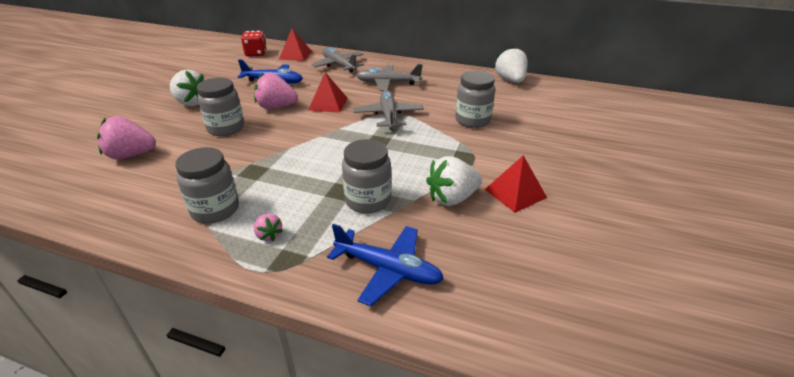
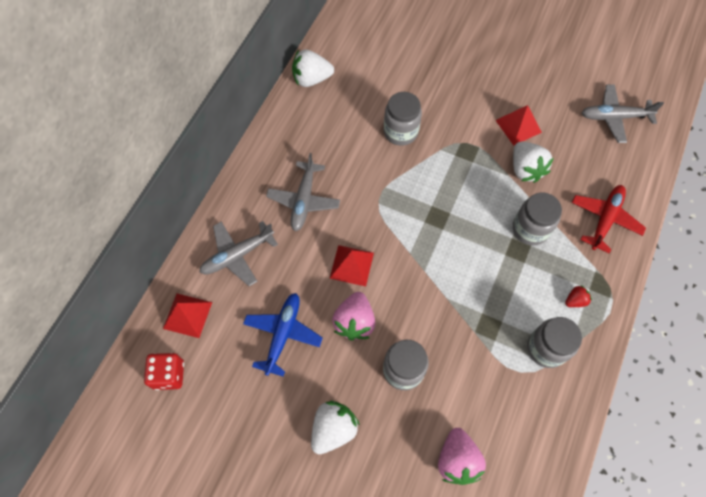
camera: 85 degrees left, 30 degrees up
(269, 235) = (575, 300): pink strawberry -> red strawberry
(388, 116) = (385, 205): grey plane -> grey plane (614, 117)
(388, 270) = (605, 219): blue plane -> red plane

